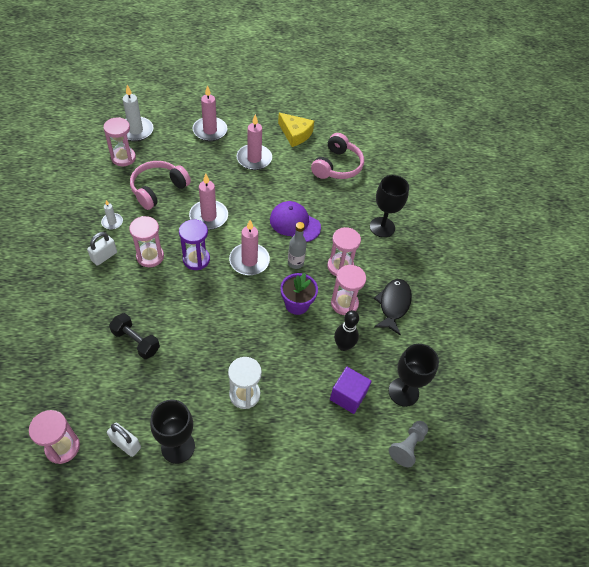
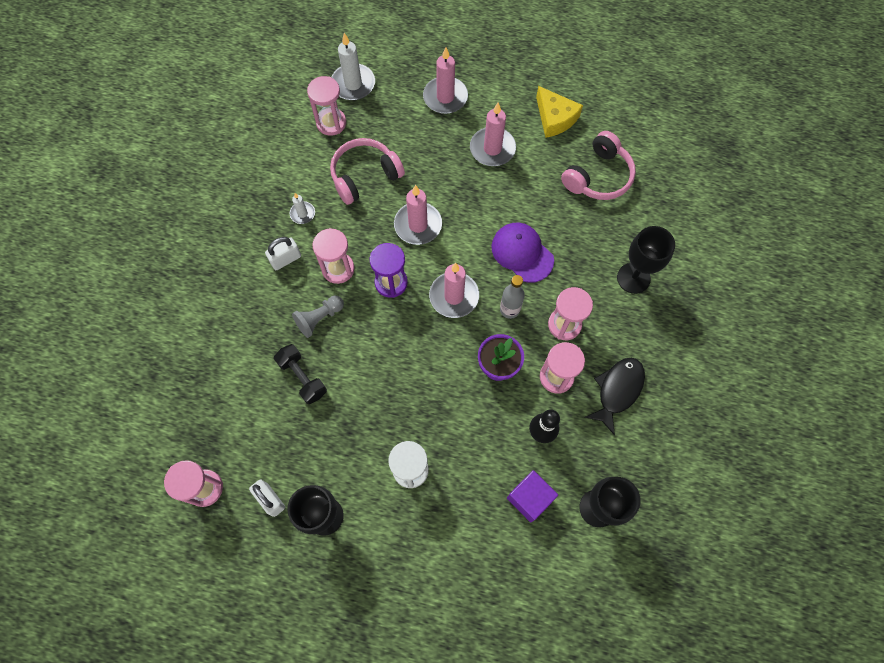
camera: 20 degrees right, 15 degrees up
(407, 446) = (583, 576): grey pawn -> grey pawn (319, 318)

